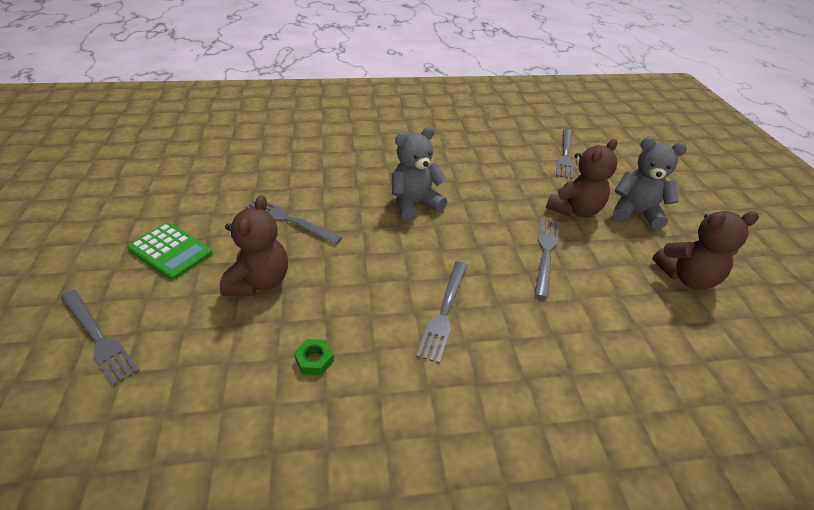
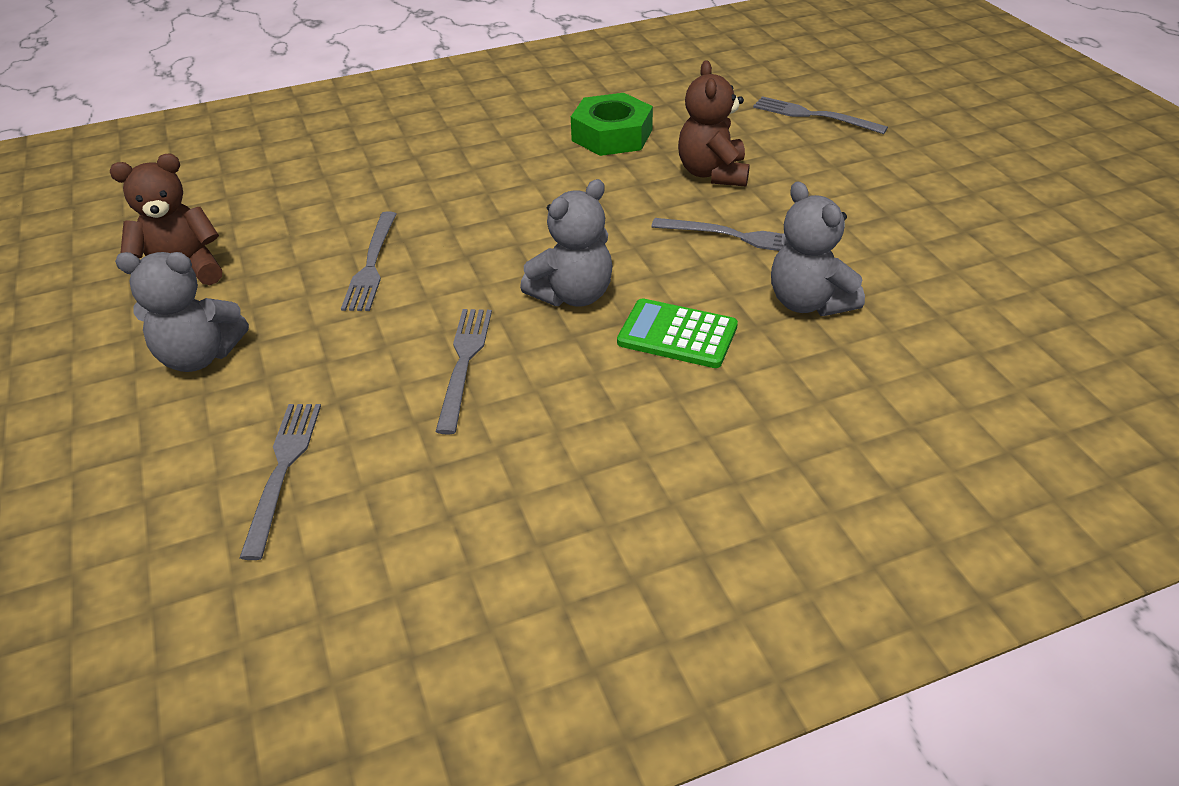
camera: 170 degrees right, 0 degrees up
(170, 251) = (840, 179): green calculator -> green calculator (677, 335)
(286, 173) = (808, 302): none -> grey teddy bear
(314, 360) = (612, 135): green nut -> green nut, size x2.31
(444, 312) = (499, 185): grey fork -> grey fork (464, 363)
(574, 210) = (307, 339): brown teddy bear -> none

